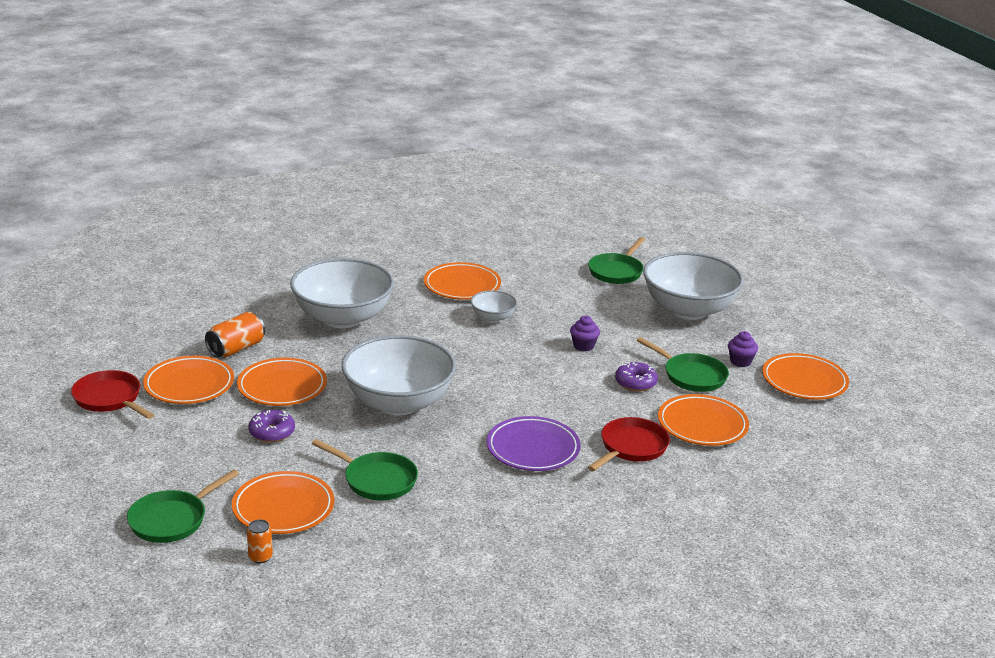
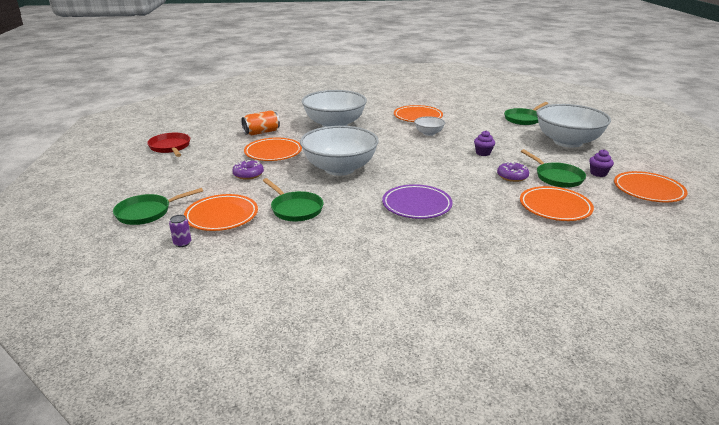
camera: 20 degrees right, 0 degrees up
(189, 385) = (220, 146): orange plate -> none
(260, 557) = (182, 243): orange can -> purple can
(631, 447) = (492, 214): red pan -> none

